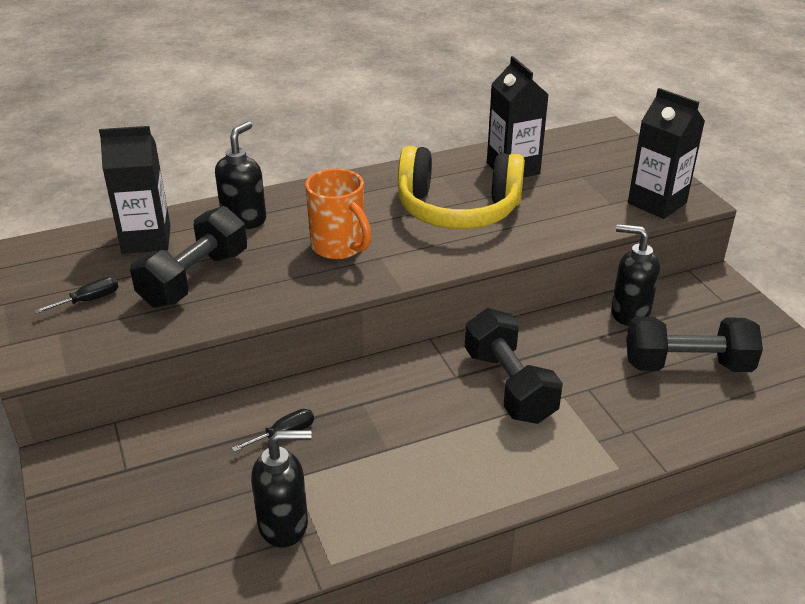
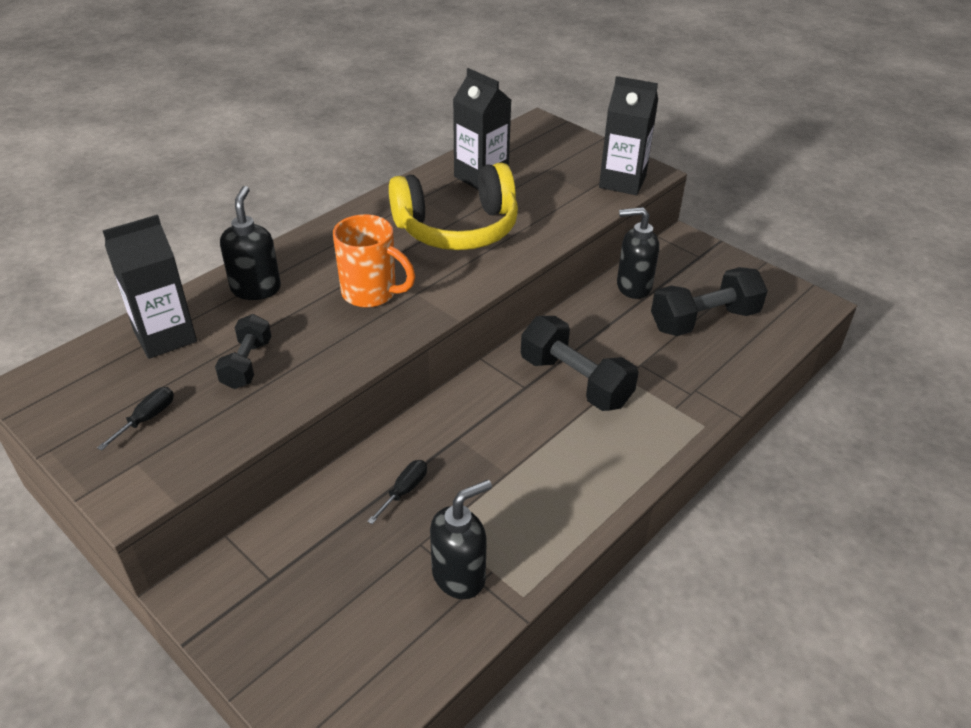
camera: 25 degrees left, 5 degrees up
(194, 279) = (247, 364): black dumbbell -> black dumbbell, size x0.61

